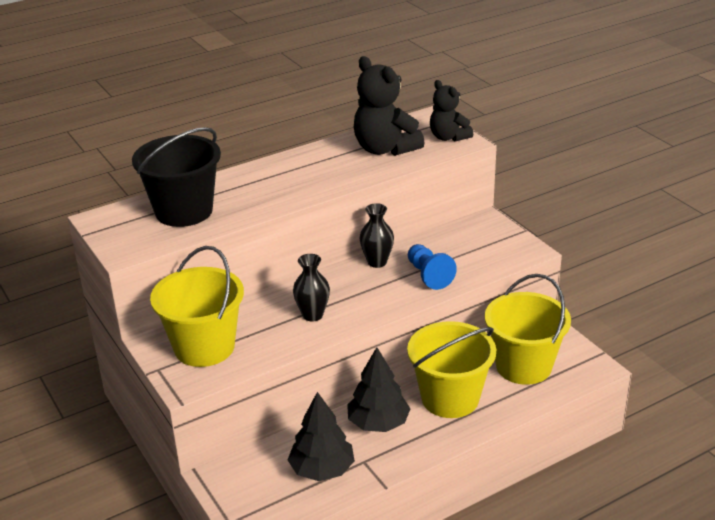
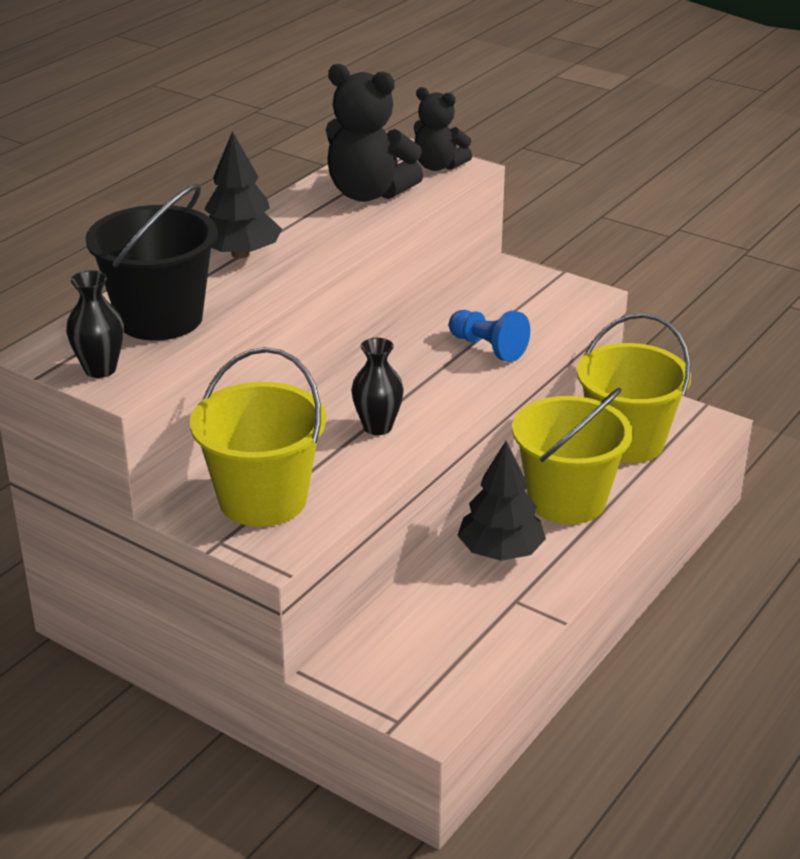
camera: 25 degrees left, 0 degrees up
(322, 470) = (471, 625): black tree -> black tree (240, 254)
(377, 262) = (409, 346): black vase -> black vase (100, 369)

